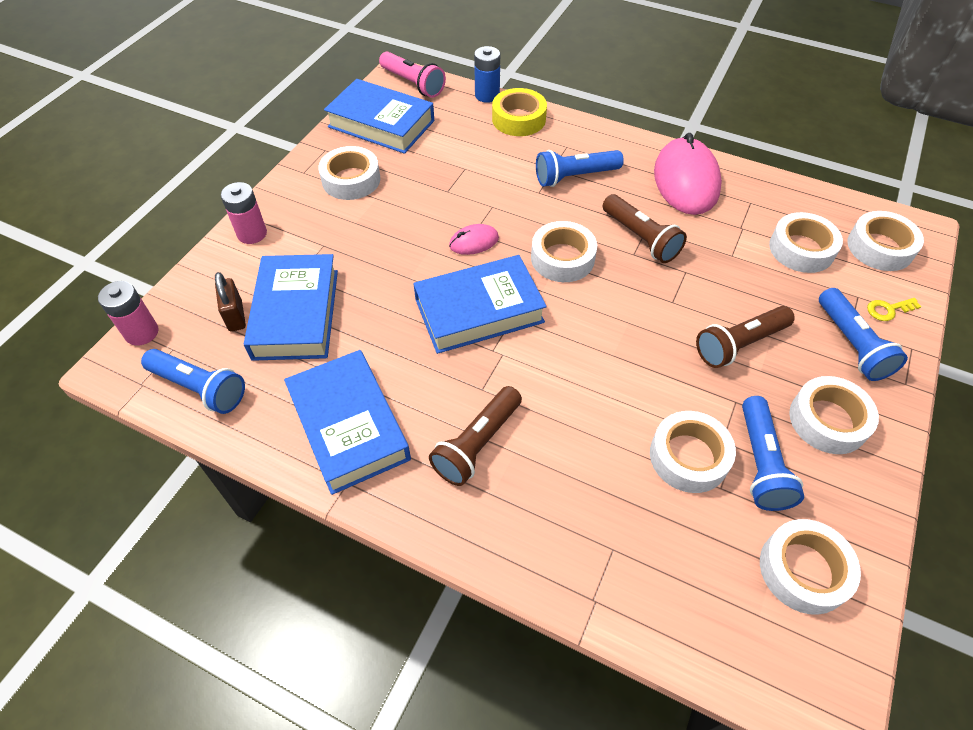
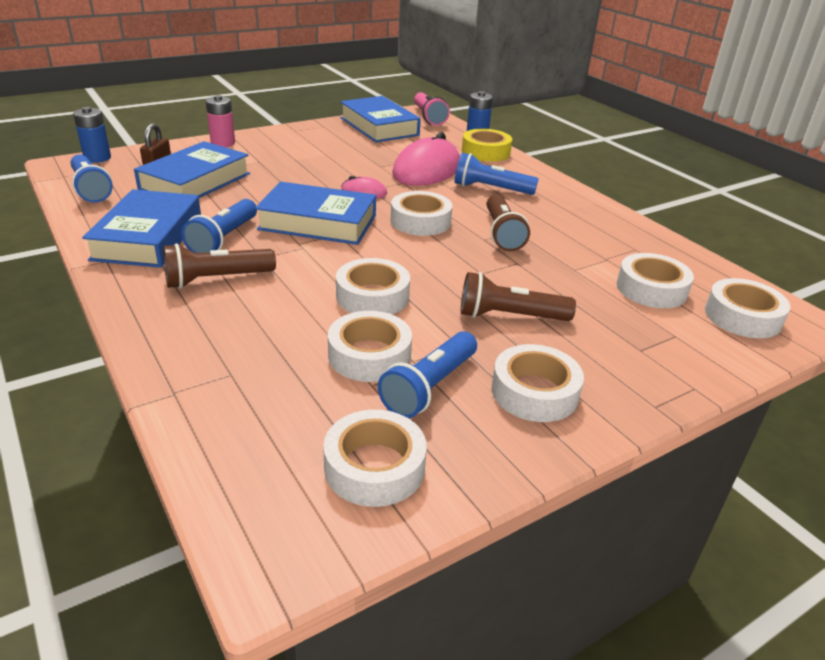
camera: 30 degrees right, 20 degrees down
(142, 332) = (97, 158): pink battery -> blue battery
(351, 180) = (321, 142): white tape -> white tape (372, 296)
(685, 181) = (587, 219): pink mouse -> pink mouse (426, 170)
(851, 344) = (627, 359): blue flashlight -> blue flashlight (224, 239)
(888, 310) = (699, 355): yellow key -> none

